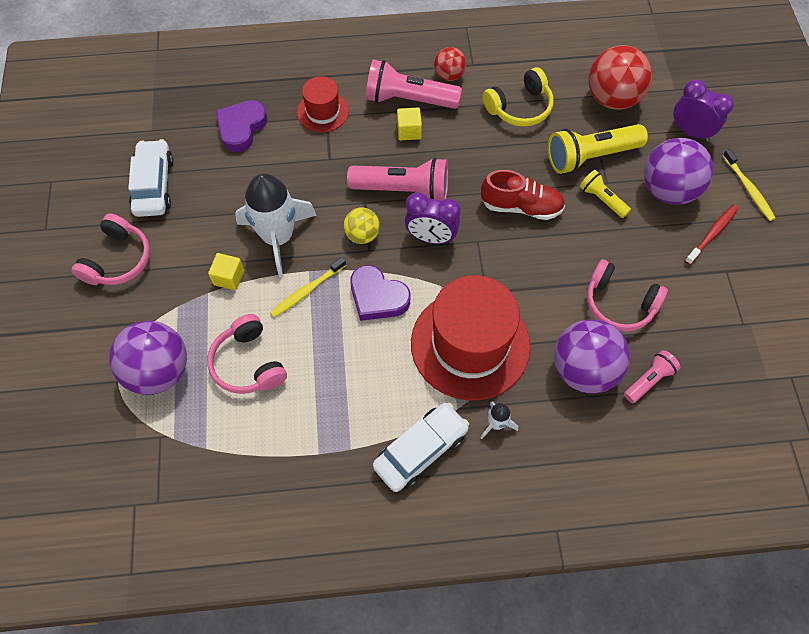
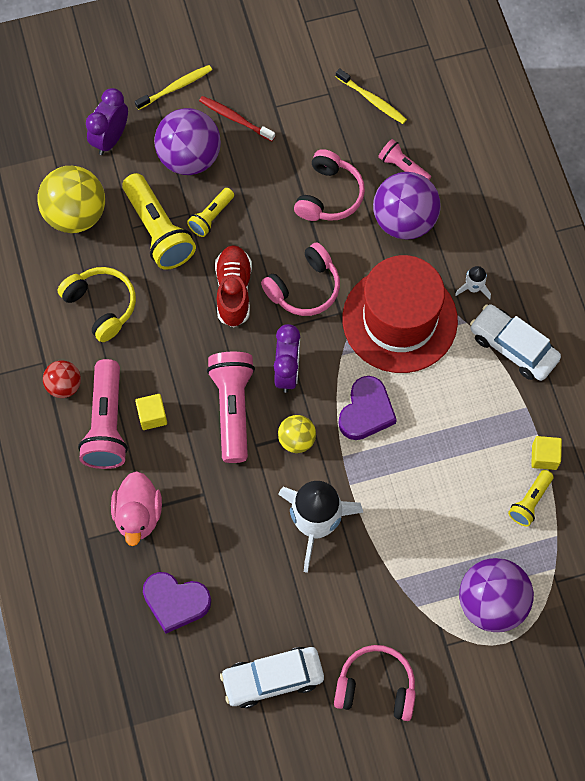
camera: 100 degrees left, 5 degrees up
(229, 277) = (373, 563): yellow cube -> yellow cube (544, 457)
(248, 363) = (464, 518): pink headphones -> pink headphones (304, 288)
(248, 429) = (530, 502): none -> yellow flashlight
(307, 290) = (373, 481): yellow toothbrush -> yellow toothbrush (372, 100)
(323, 111) = (138, 515): red hat -> pink duck
(612, 99) = (75, 214): red ball -> yellow ball

